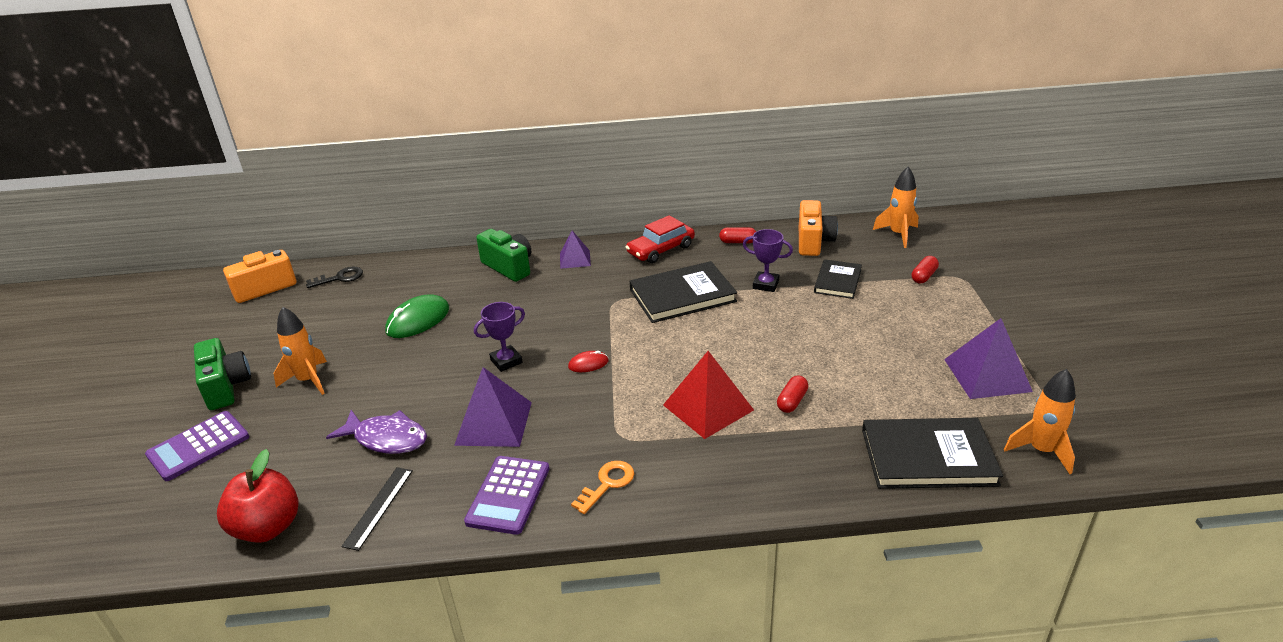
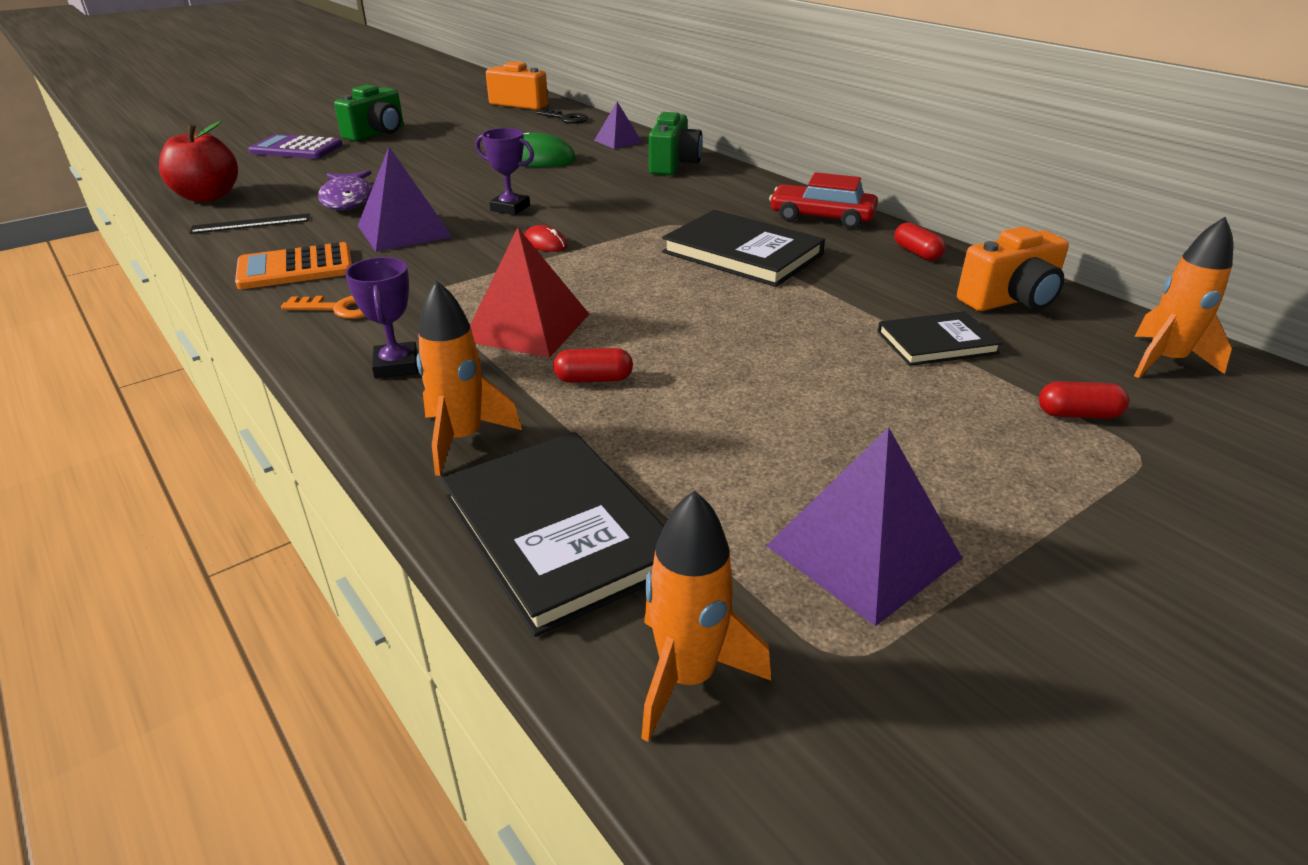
camera: 55 degrees right, 0 degrees up
(308, 380) = (408, 152): orange rocket -> orange rocket (462, 439)
(508, 495) = (295, 268): purple calculator -> orange calculator
(575, 259) = (732, 185): purple pyramid -> purple pyramid (618, 141)
(765, 284) = (844, 295): purple trophy -> purple trophy (396, 366)

